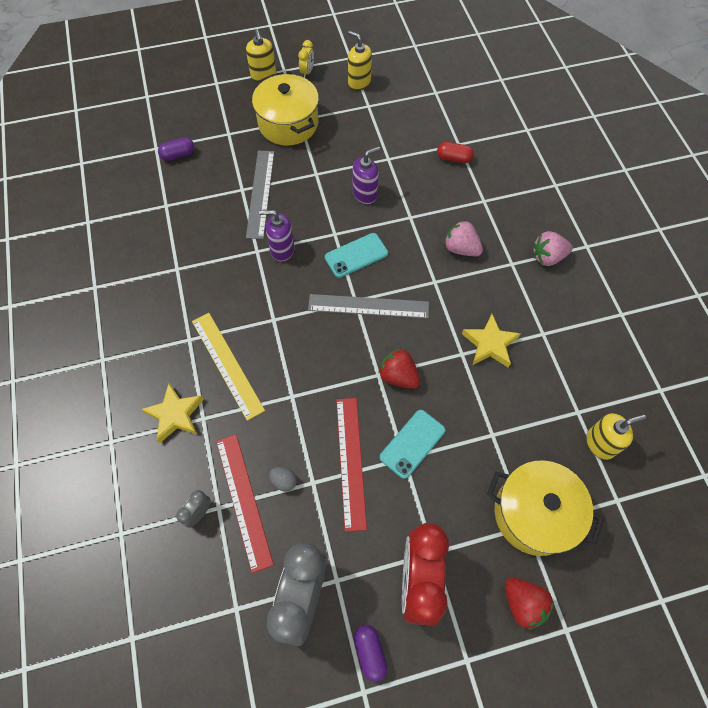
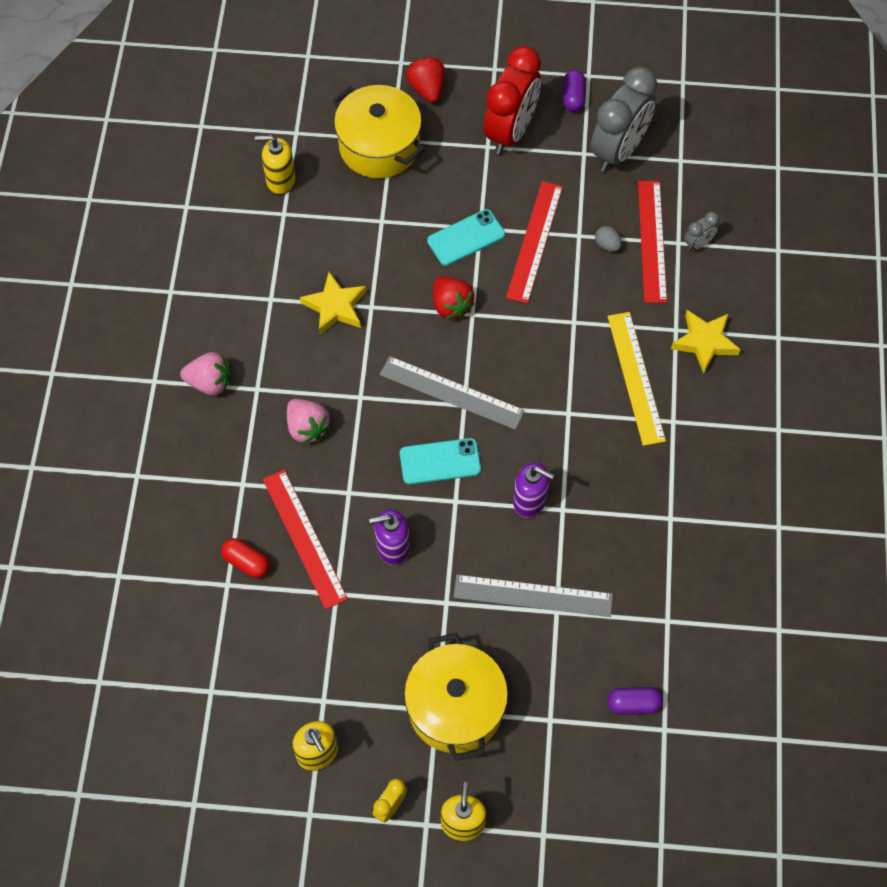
camera: 160 degrees left, 0 degrees up
(260, 193) = (533, 596): grey ruler -> grey ruler turned 75 degrees clockwise
(425, 182) = (304, 538): none -> red ruler

